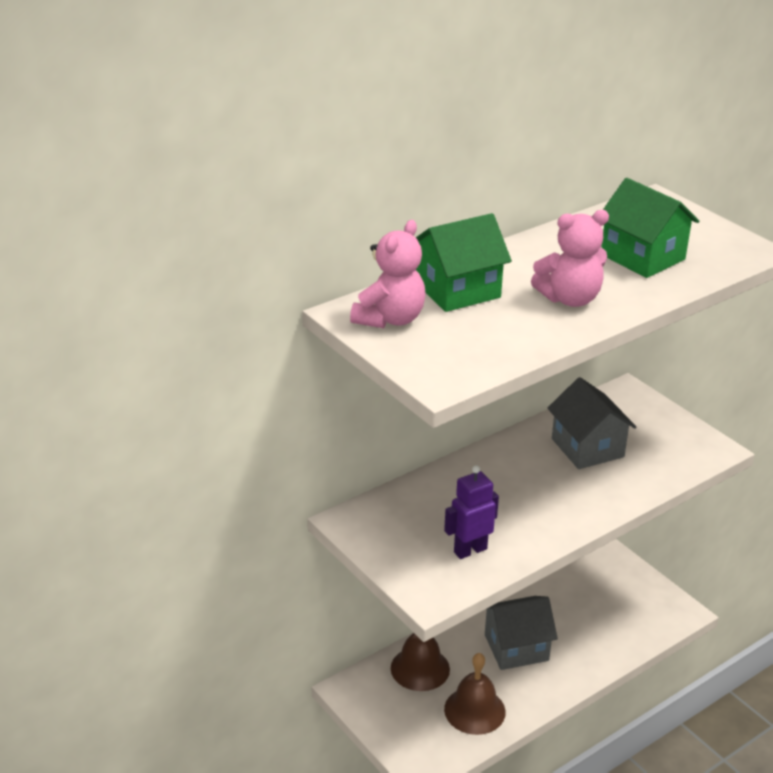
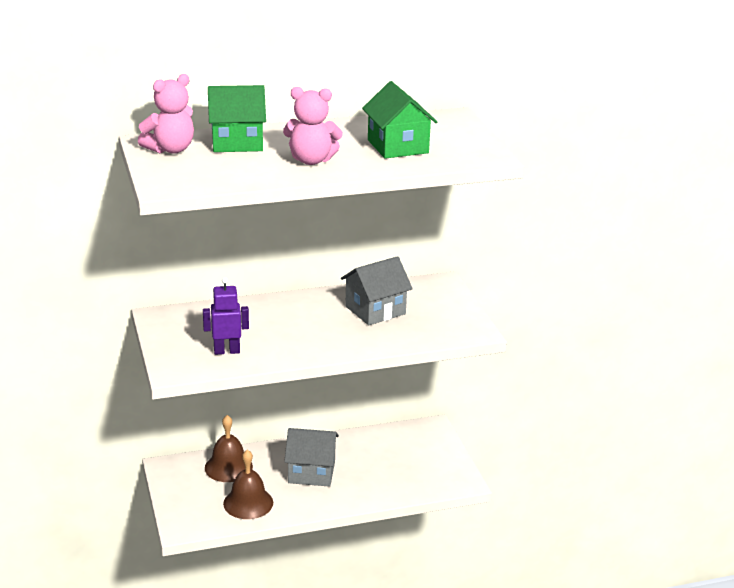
camera: 20 degrees right, 5 degrees down
(587, 448) = (375, 310): grey house -> grey house turned 60 degrees clockwise

